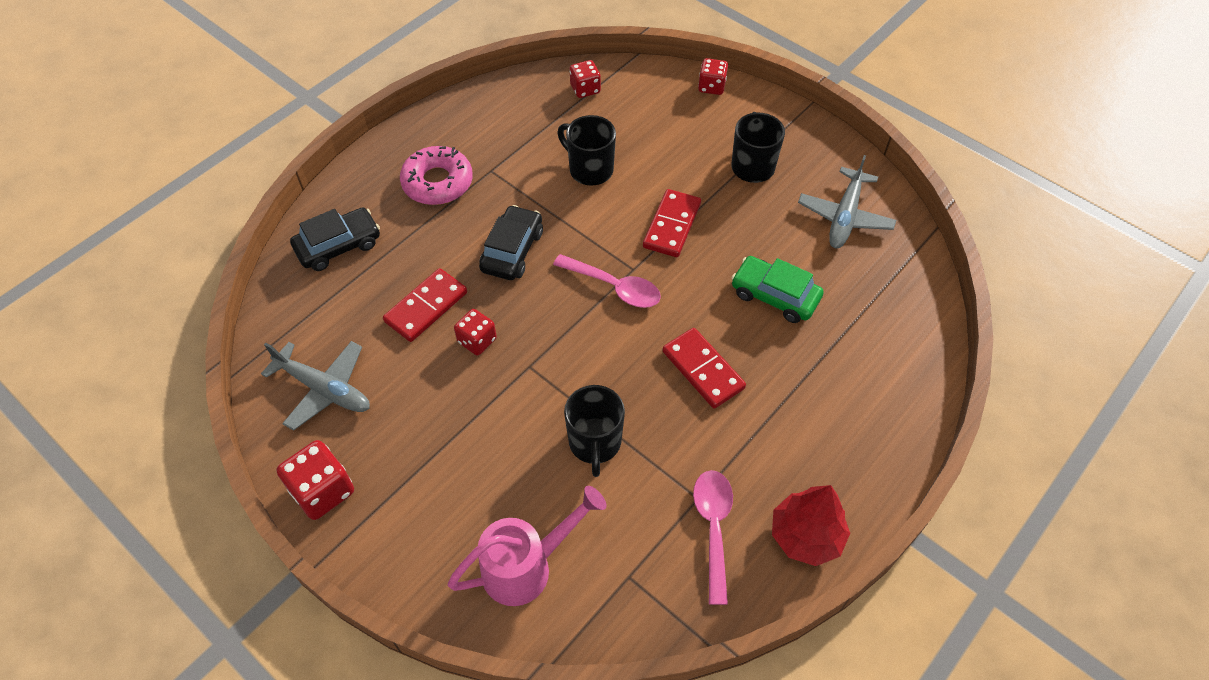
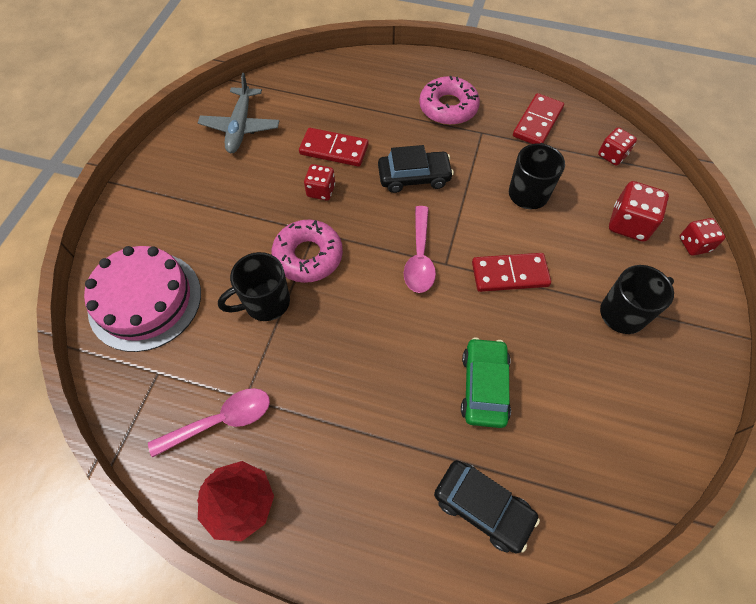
camera: 65 degrees right, 5 degrees up
(322, 491) = (164, 161): red dice -> red dice (629, 224)
(338, 246) = (358, 81): black car -> black car (482, 507)
(526, 566) = (145, 300): pink watering can -> pink cake
(557, 383) = (308, 256): none -> pink donut
(703, 370) = (372, 355): red domino -> red domino (537, 122)
(845, 216) = (622, 419): grey plane -> none

